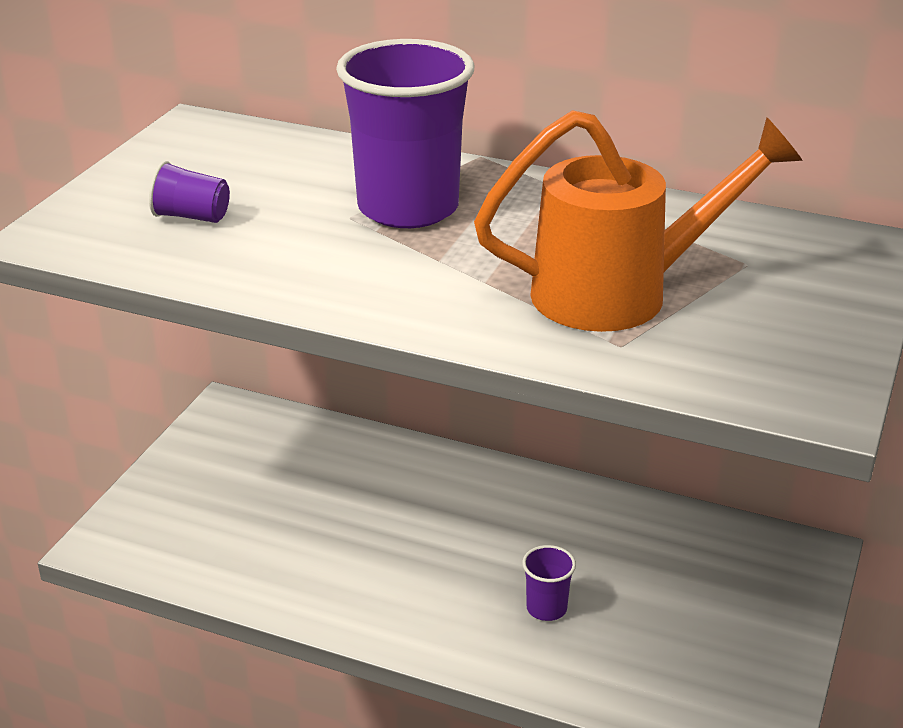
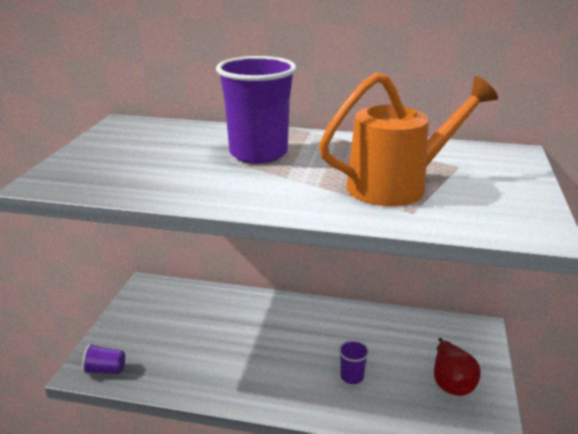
camera: 10 degrees left, 5 degrees down
(192, 217) = (132, 166): purple cup -> purple cup (105, 370)
(718, 639) = (451, 382): none -> red pear

